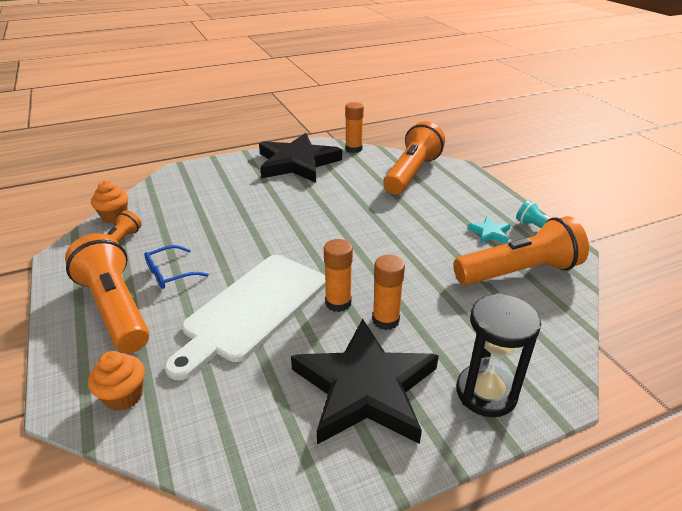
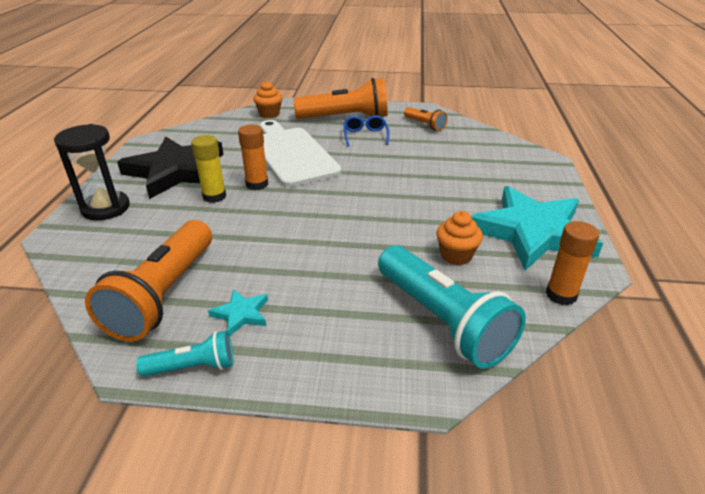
camera: 120 degrees right, 0 degrees up
(114, 217) = (467, 127): orange cupcake -> orange cupcake (456, 255)
(297, 163) = (532, 232): black star -> turquoise star
(385, 320) = (214, 196): orange glue stick -> yellow glue stick
(412, 173) = (442, 321): orange flashlight -> turquoise flashlight

